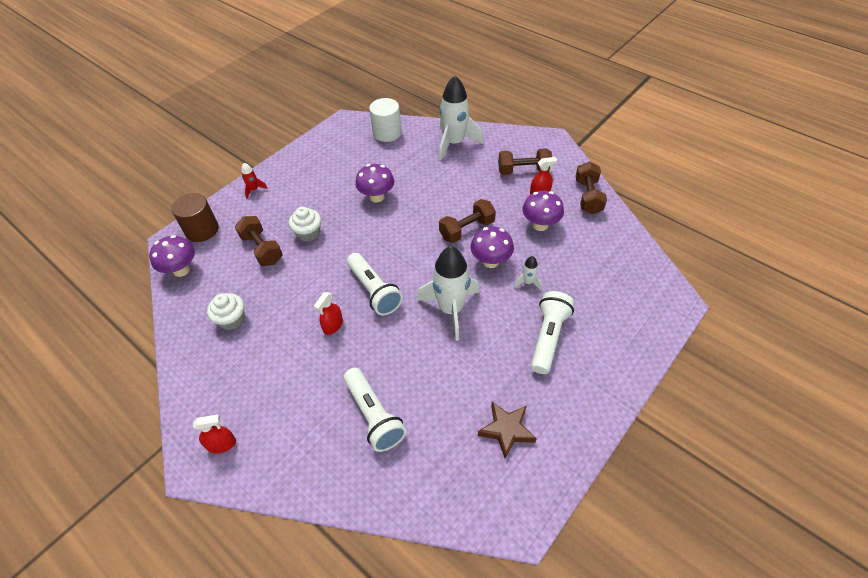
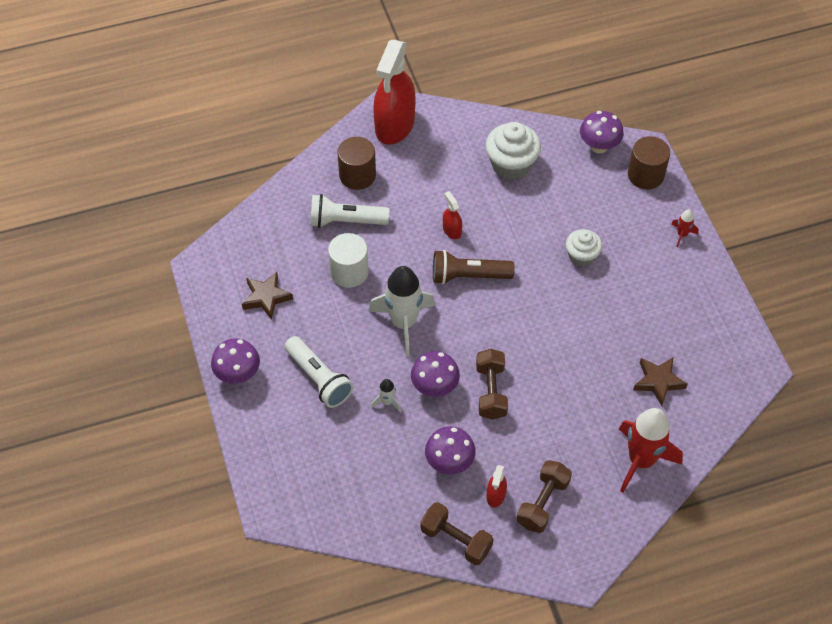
camera: 120 degrees right, 5 degrees up
(221, 444) = (395, 125): red spray bottle -> red spray bottle, size x2.37
(232, 319) = (511, 164): white cupcake -> white cupcake, size x1.57
(262, 249) = (584, 212): brown dumbbell -> none
(310, 439) = (357, 175): none -> brown cylinder
(374, 291) = (468, 276): white flashlight -> brown flashlight
(377, 197) = (596, 336): purple mushroom -> purple mushroom (238, 374)
(387, 133) = (708, 400): white cylinder -> white cylinder (349, 272)
(390, 157) = (658, 382): none -> brown star
(454, 143) = (641, 460): white rocket -> red rocket

